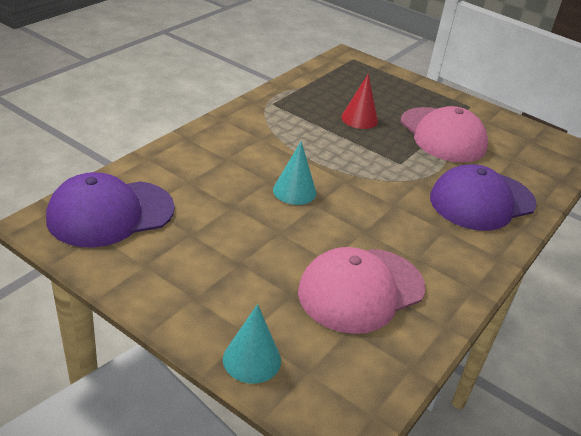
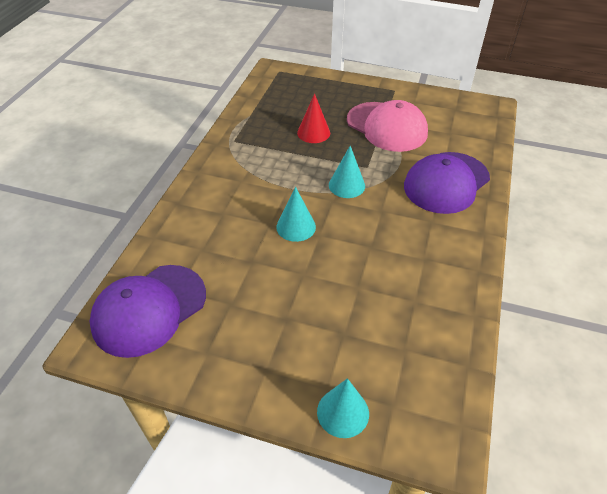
camera: 15 degrees left, 10 degrees up
(361, 290) = (395, 306): pink cap -> none
(369, 172) = (346, 185): none -> turquoise cone

